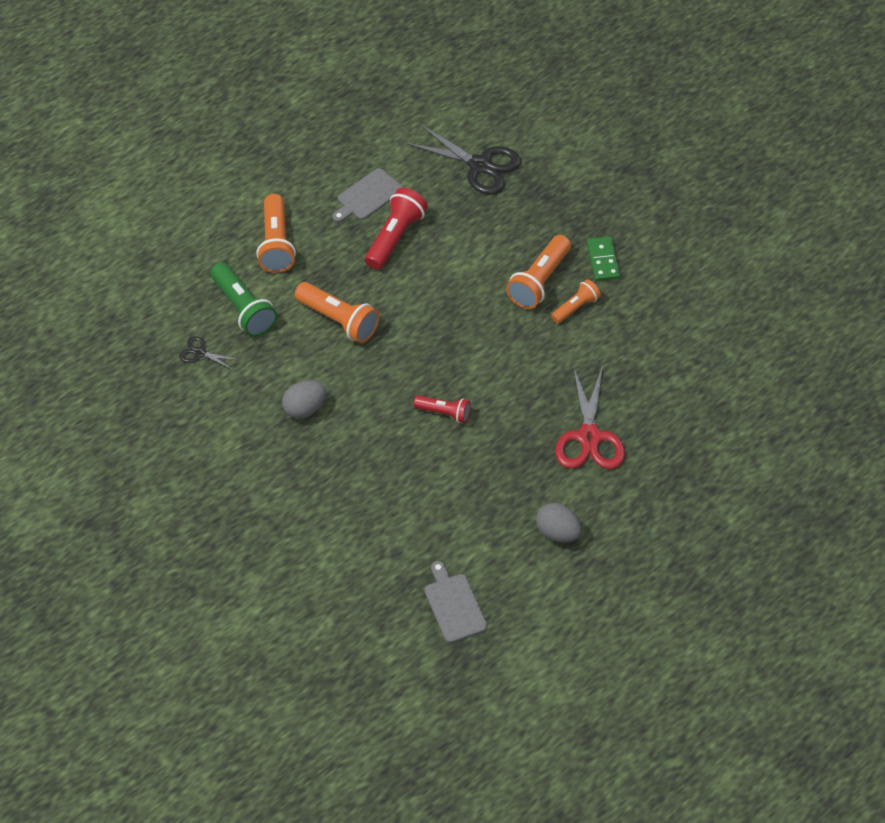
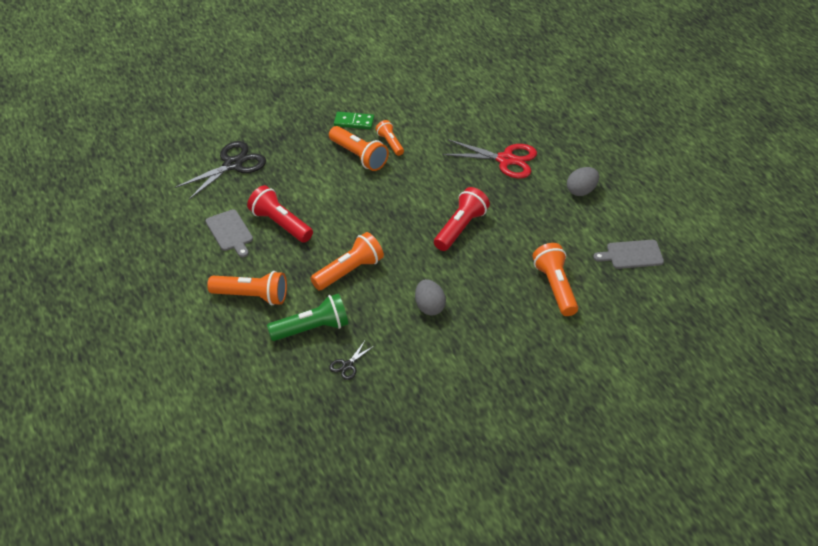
camera: 75 degrees left, 10 degrees down
(372, 529) = (555, 287): none -> orange flashlight
(444, 413) = (460, 228): red flashlight -> red flashlight, size x1.65

